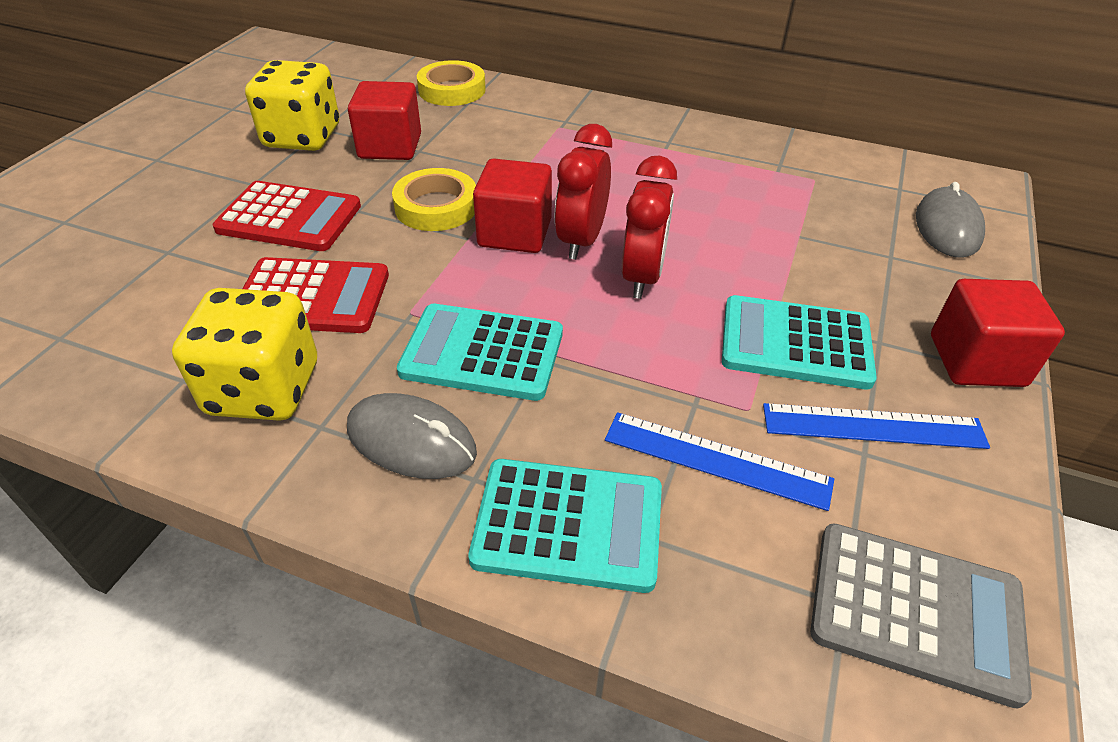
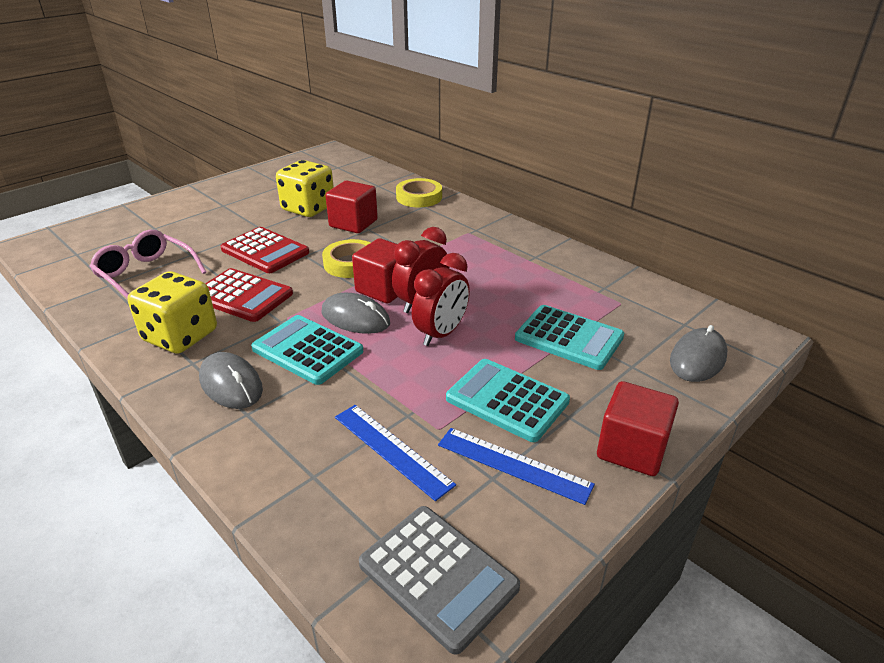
camera: 25 degrees right, 10 degrees down
(115, 303) = (146, 274): none -> pink glasses
(510, 285) = (355, 318): none -> grey mouse
(568, 525) = (275, 454): turquoise calculator -> turquoise calculator (569, 338)

